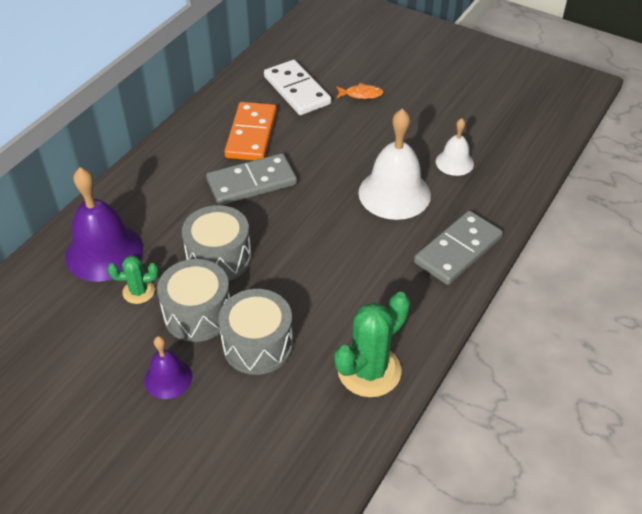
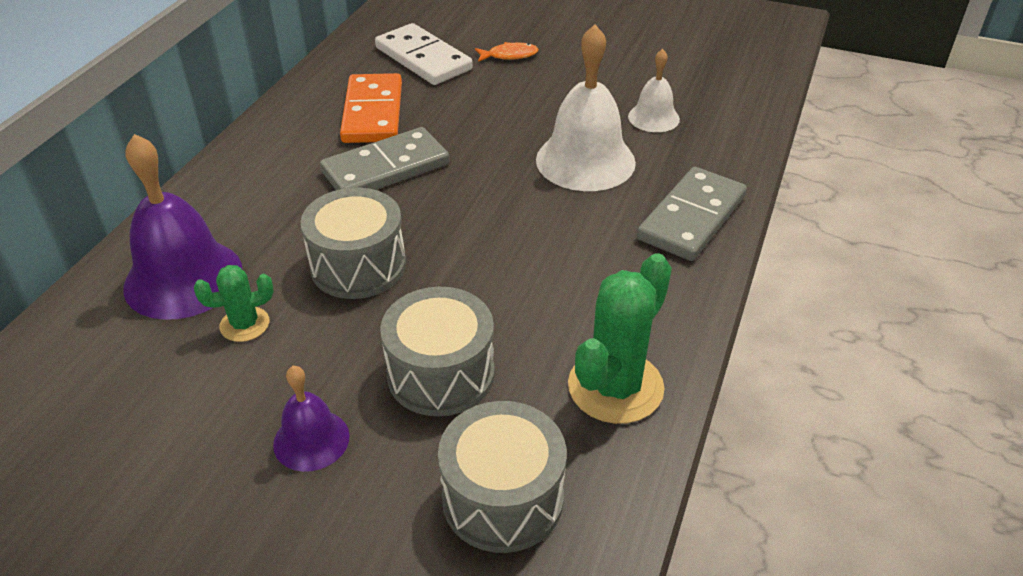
camera: 10 degrees left, 5 degrees down
(197, 314) = (341, 343): grey drum -> grey drum (502, 498)

